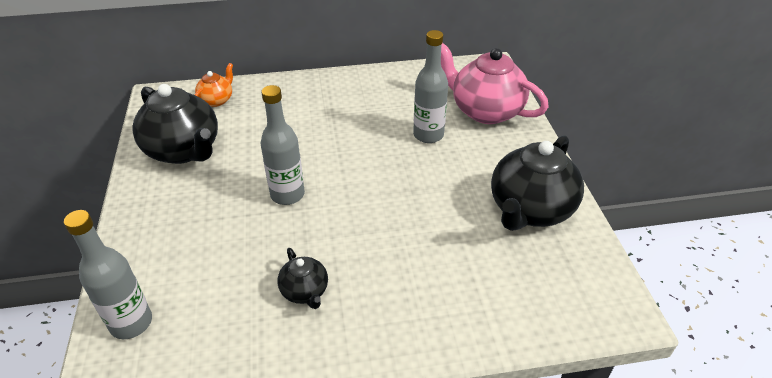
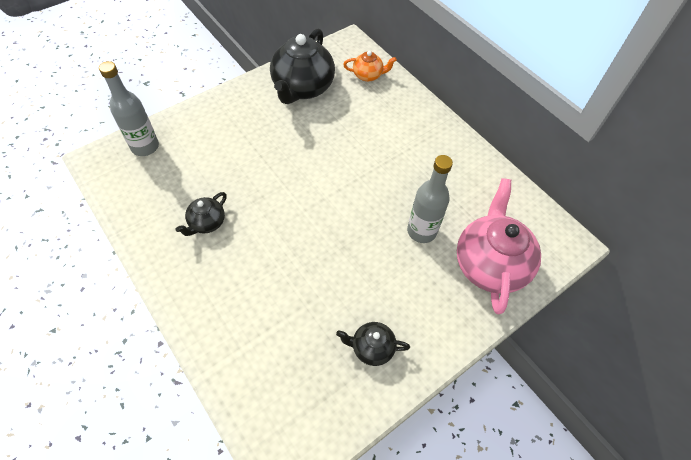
camera: 60 degrees right, 15 degrees up
(287, 195) = (292, 168): grey bottle -> none
(530, 210) = (371, 348): black teapot -> black teapot, size x0.50

